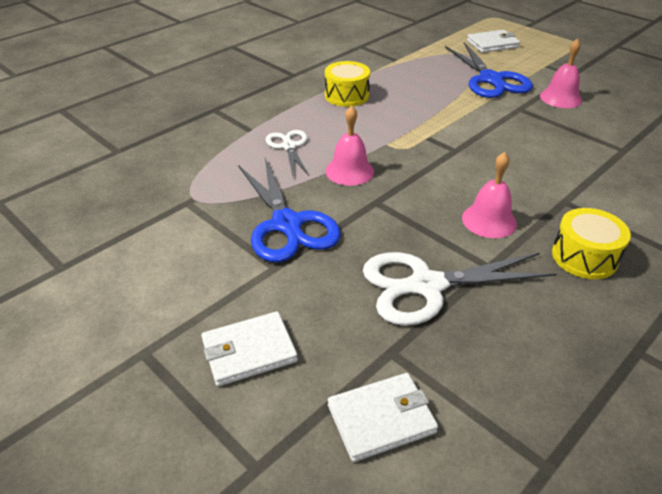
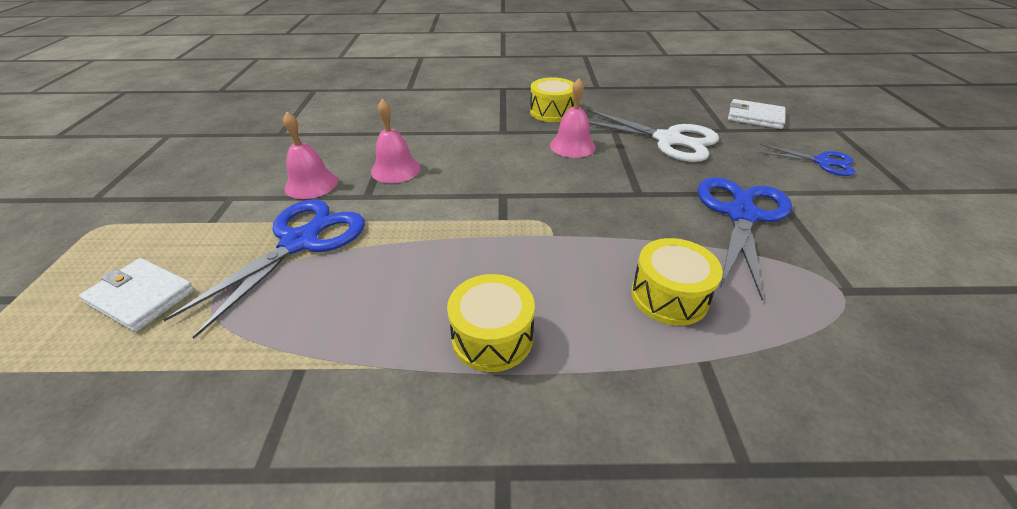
camera: 135 degrees left, 0 degrees up
(249, 351) = (822, 162): white wallet -> blue scissors
(289, 146) = (669, 296): white scissors -> yellow drum
(349, 171) = (629, 229): pink bell -> pink bell (395, 169)

